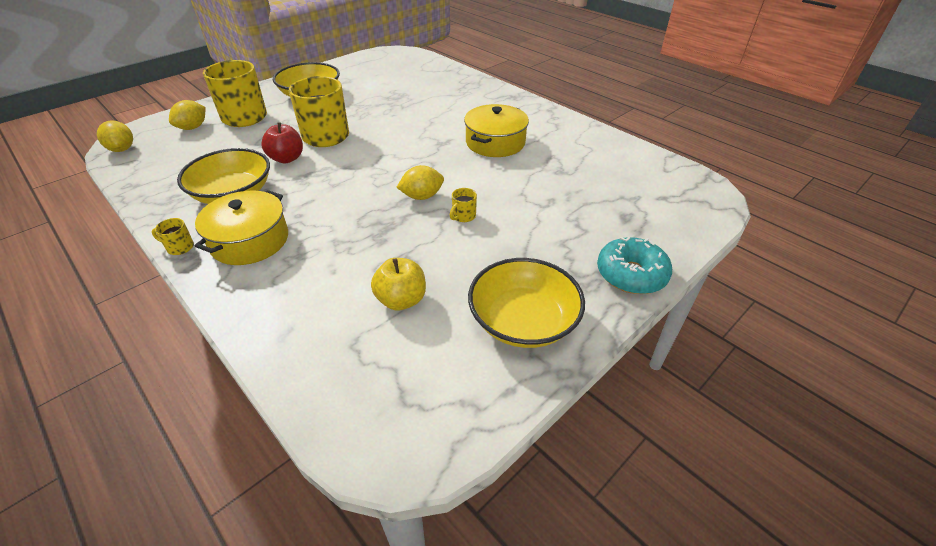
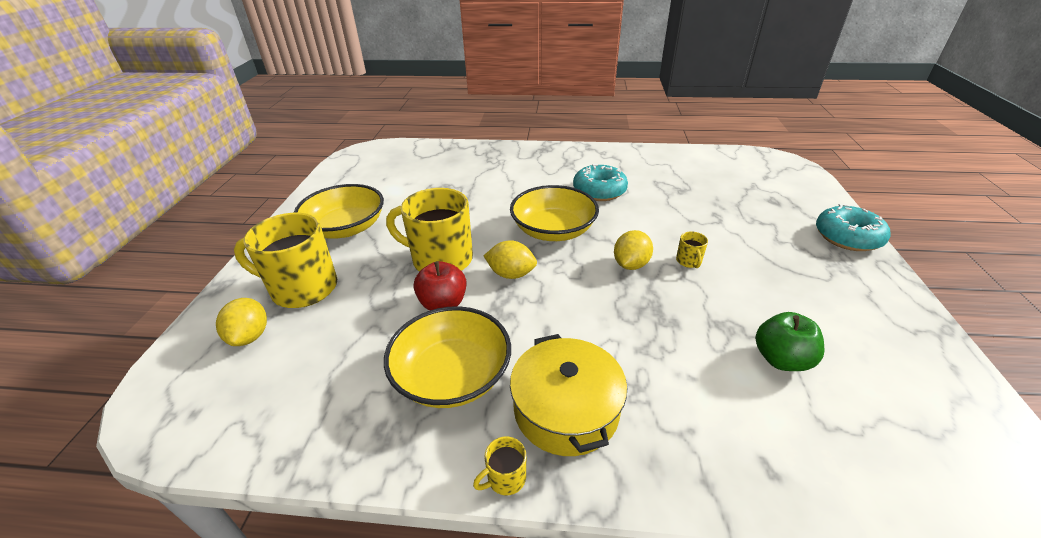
camera: 40 degrees left, 5 degrees down
(122, 149) = (179, 424): yellow lemon -> yellow lemon (511, 274)
(401, 300) = (781, 359): yellow apple -> green apple
(495, 142) = (599, 191): yellow pot -> turquoise donut
(523, 320) = (866, 312): yellow bowl -> yellow bowl (553, 230)

